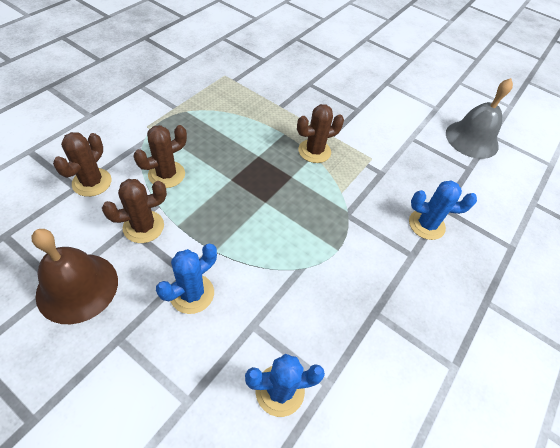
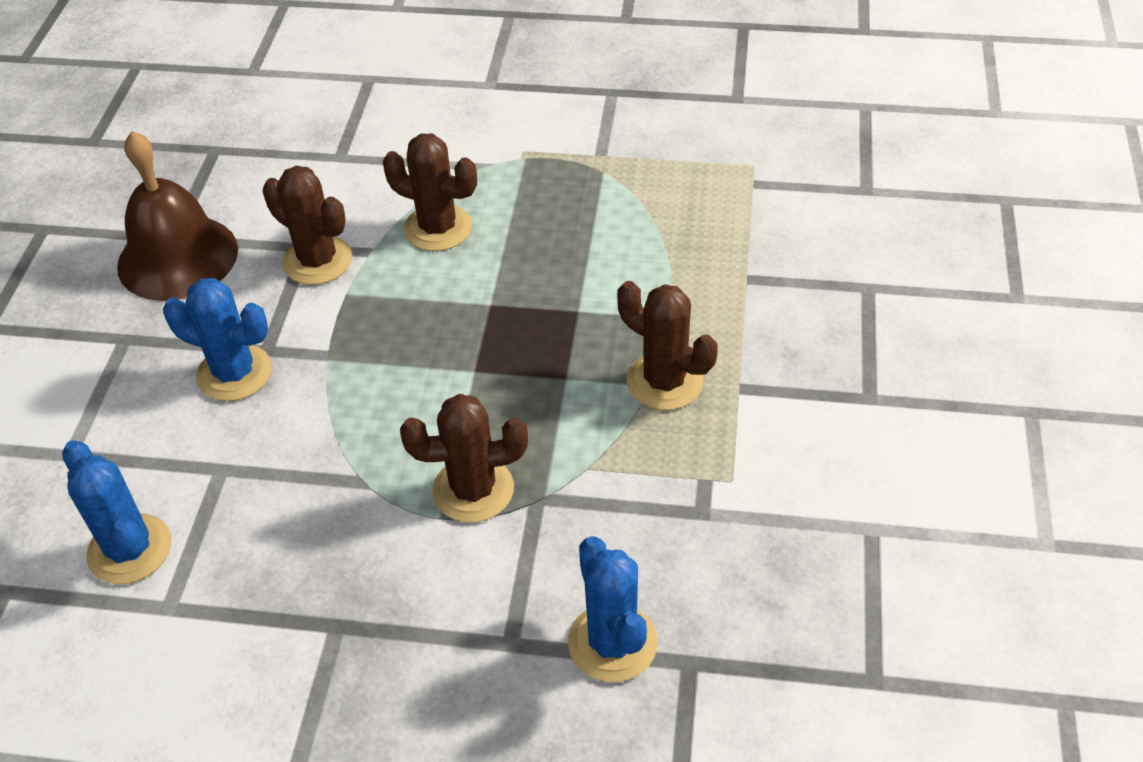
camera: 70 degrees right, 5 degrees down
(92, 182) = (359, 166): brown cactus -> brown cactus (473, 490)
(472, 139) = (996, 657): grey bell -> none

